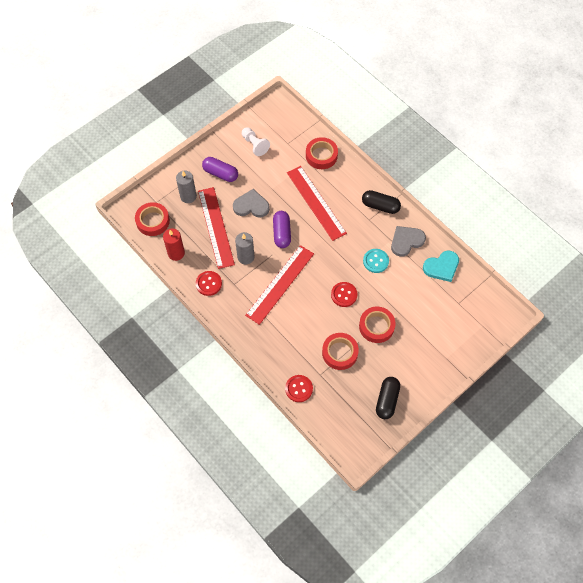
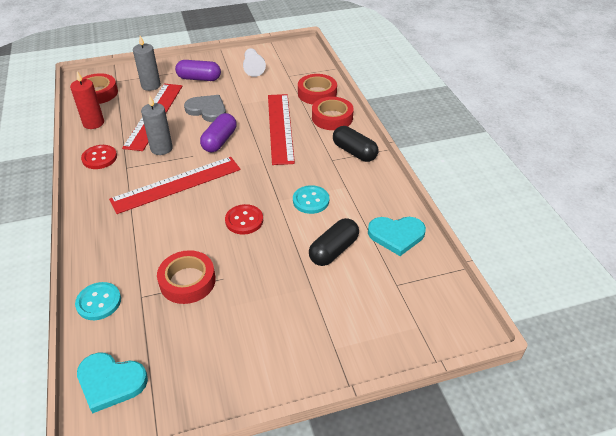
camera: 25 degrees right, 20 degrees down
(220, 173) = (199, 78): purple capsule -> purple capsule turned 45 degrees counterclockwise
(299, 389) = (99, 302): red button -> turquoise button
(343, 430) = (110, 382): none -> turquoise heart
(376, 326) = (260, 269): red tape -> red tape (332, 118)
(387, 400) = (205, 369): black capsule -> black capsule (333, 250)
(406, 241) = (365, 194): grey heart -> none

